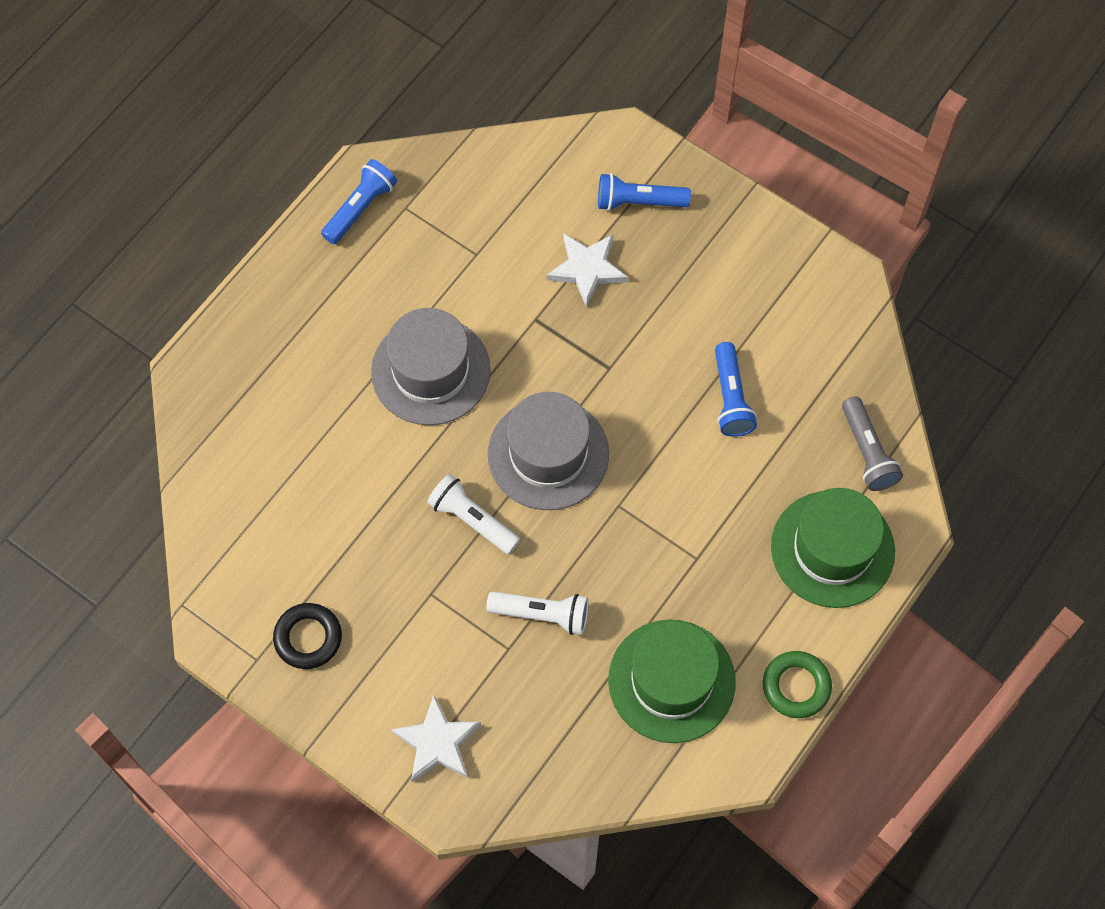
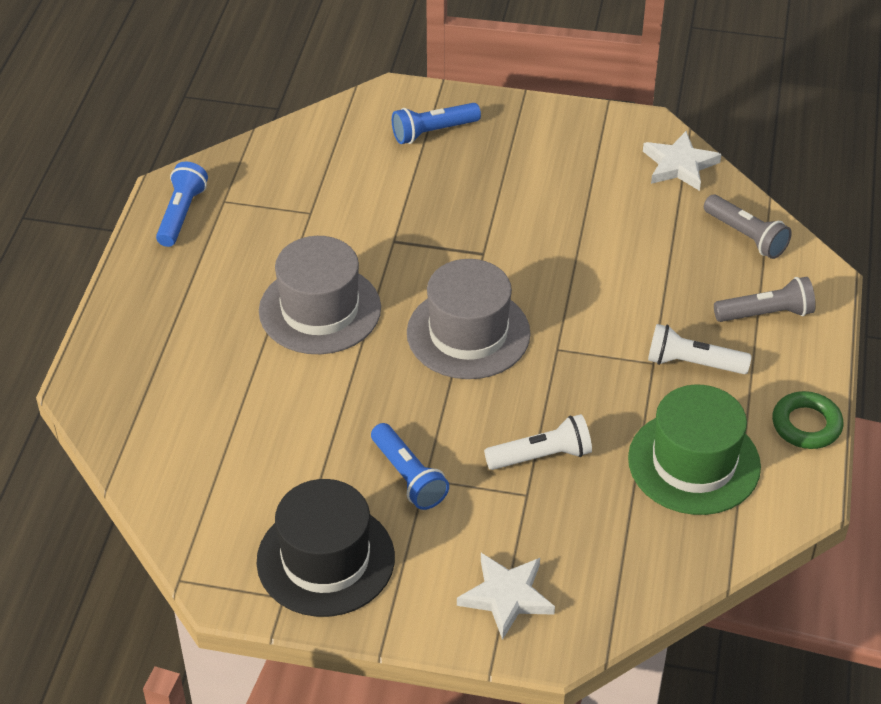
camera: 25 degrees left, 20 degrees down
(308, 638) = (325, 559): black ring -> black hat
(472, 520) = (429, 407): white flashlight -> white flashlight (693, 363)
(587, 269) = (418, 191): white star -> white star (679, 165)
(730, 398) = (604, 238): blue flashlight -> blue flashlight (408, 476)
(832, 549) = (766, 314): green hat -> grey flashlight

